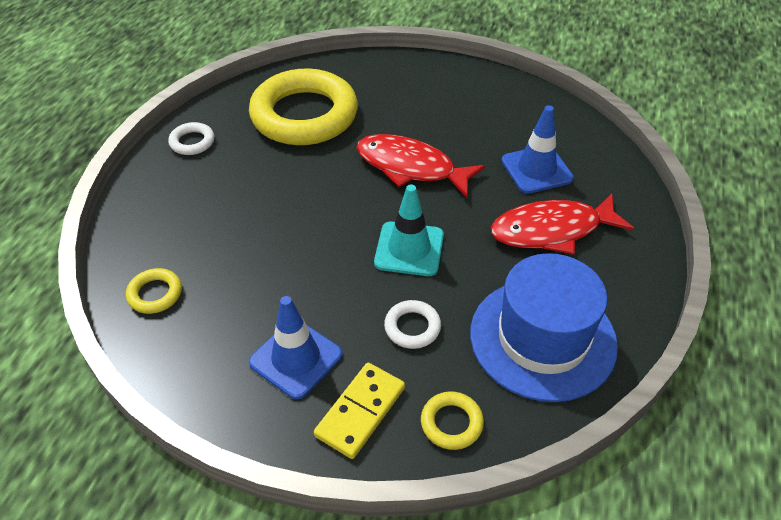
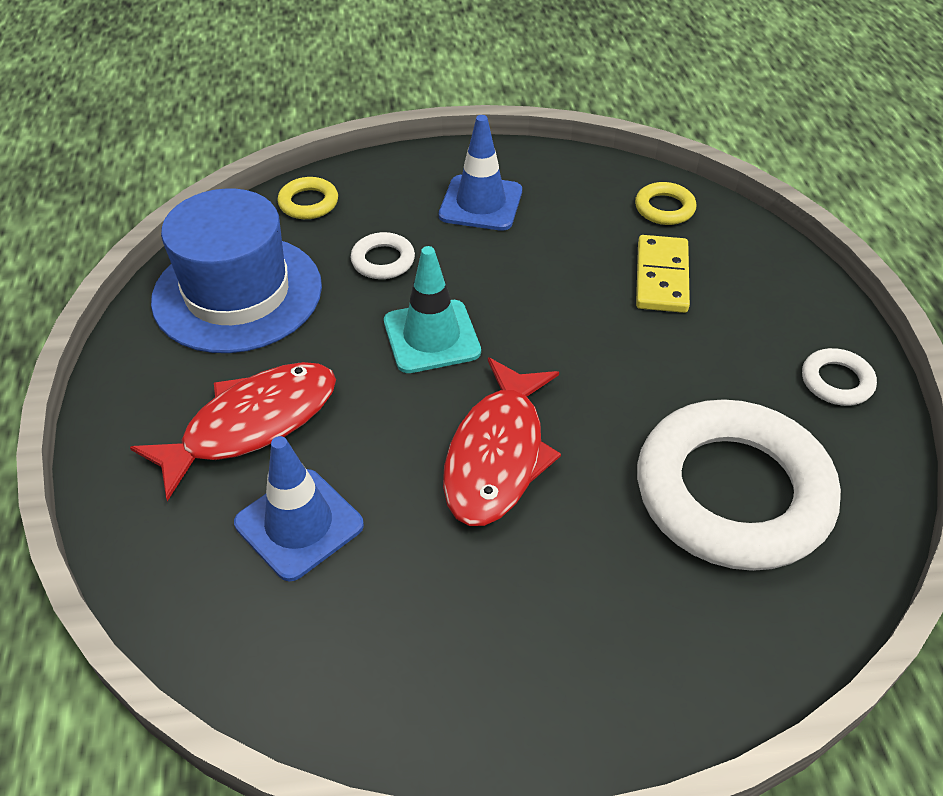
camera: 155 degrees right, 0 degrees up
(304, 115) = (732, 492): yellow ring -> white ring
(360, 412) = (394, 187): yellow domino -> yellow domino (661, 277)
(411, 167) = (497, 455): red fish -> red fish turned 105 degrees clockwise

